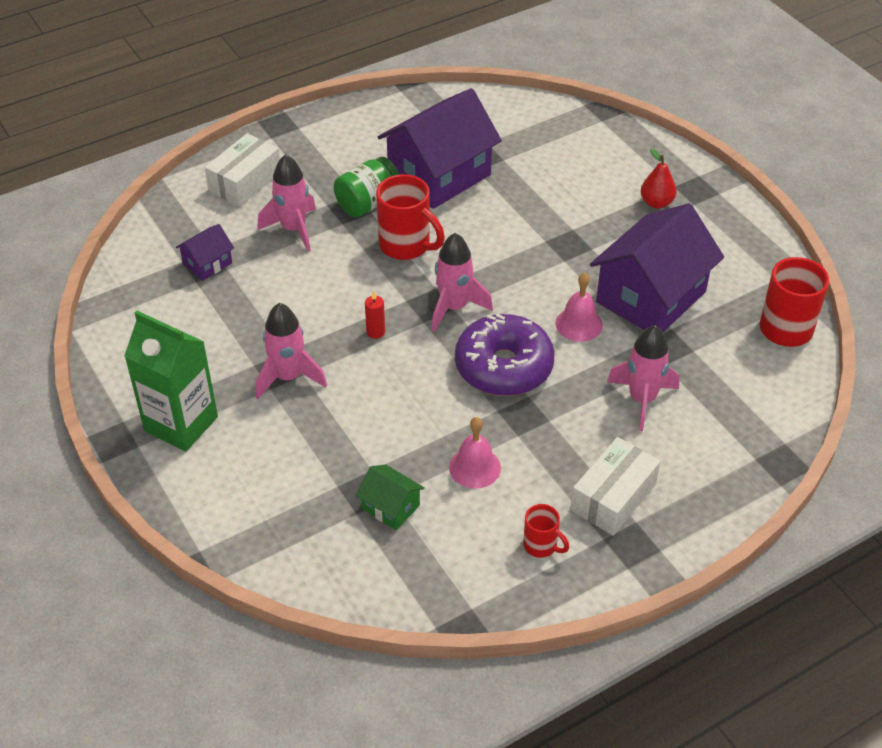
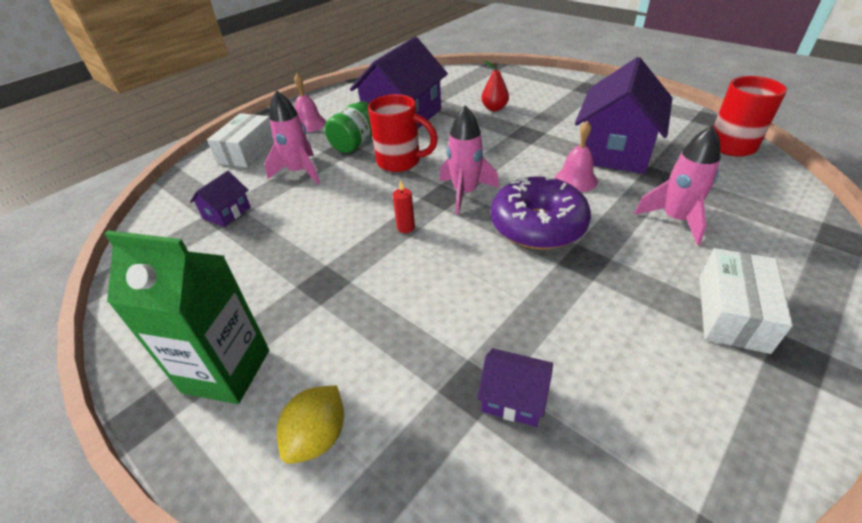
camera: 15 degrees left, 5 degrees down
(238, 491) = (318, 436): none -> yellow lemon
(288, 377) = (336, 288): pink rocket -> none
(391, 507) = (513, 398): green house -> purple house
(475, 467) = (575, 323): pink bell -> pink bell (309, 124)
(541, 546) = (710, 391): red mug -> none
(656, 203) = (569, 99): red pear -> red pear (494, 108)

